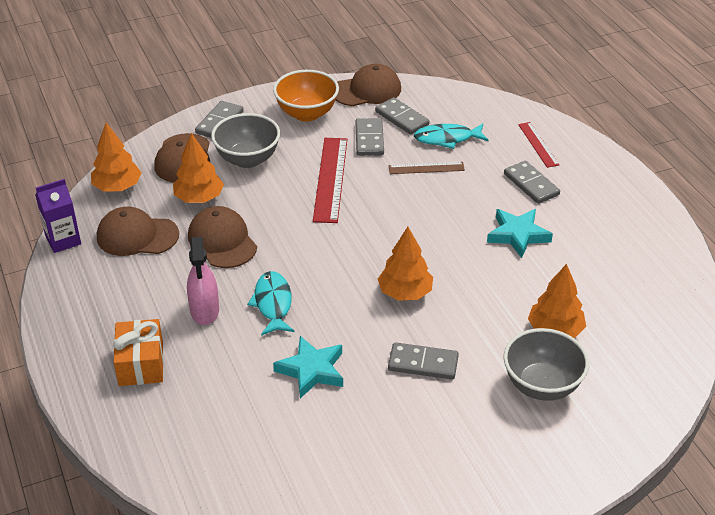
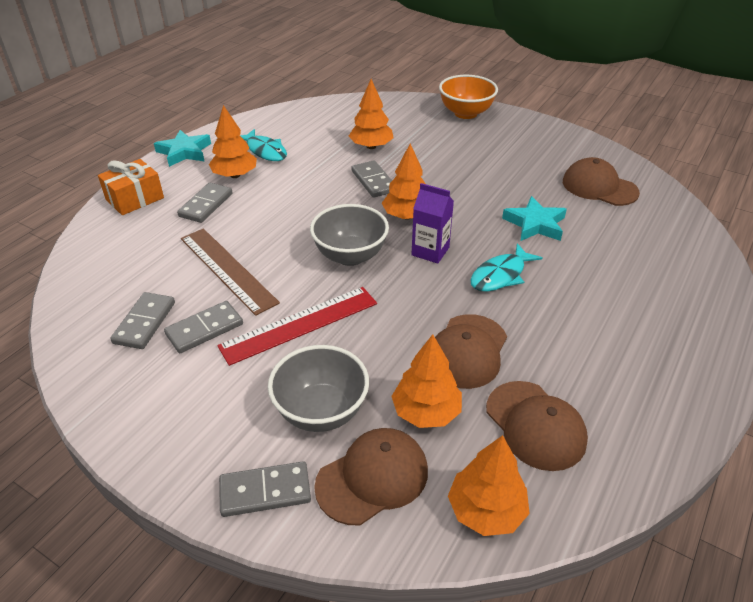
camera: 125 degrees left, 0 degrees up
(63, 240) = (619, 492): purple carton -> purple carton (430, 251)
(141, 364) = (654, 312): orange gift -> orange gift (135, 199)
(205, 311) = (558, 310): pink spray bottle -> none
(307, 113) = (185, 409): orange bowl -> orange bowl (465, 113)
(367, 90) = (96, 379): brown cap -> brown cap (599, 187)
(423, 363) = (465, 182): grey domino -> grey domino (373, 181)
(426, 168) = (227, 269): brown ruler -> brown ruler, size x1.74
(447, 139) = (165, 276): turquoise fish -> turquoise fish (265, 151)
(518, 235) = (282, 190): turquoise star -> turquoise star (184, 152)
(538, 144) = (137, 220): red ruler -> none
(541, 385) = (426, 137): grey bowl -> grey bowl (350, 256)
(570, 216) = (235, 175): none -> orange tree

